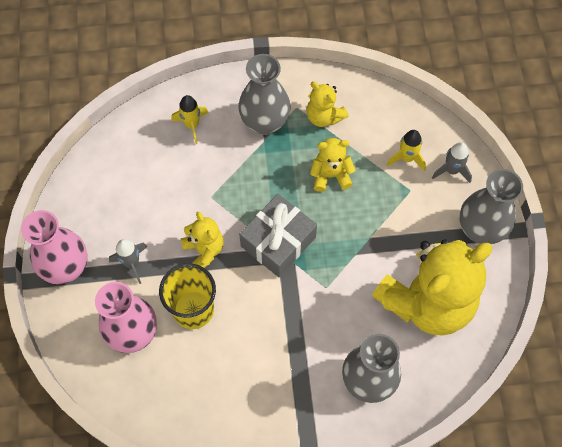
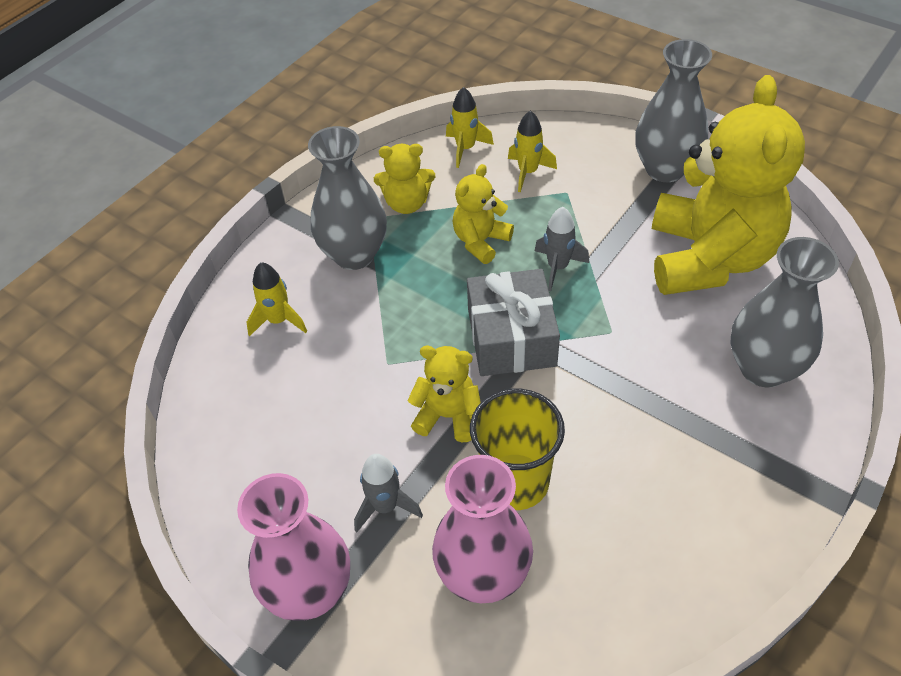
camera: 45 degrees left, 15 degrees down
(394, 111) = (465, 149): none -> yellow rocket
(451, 170) = (578, 149): grey rocket -> grey rocket (558, 267)

